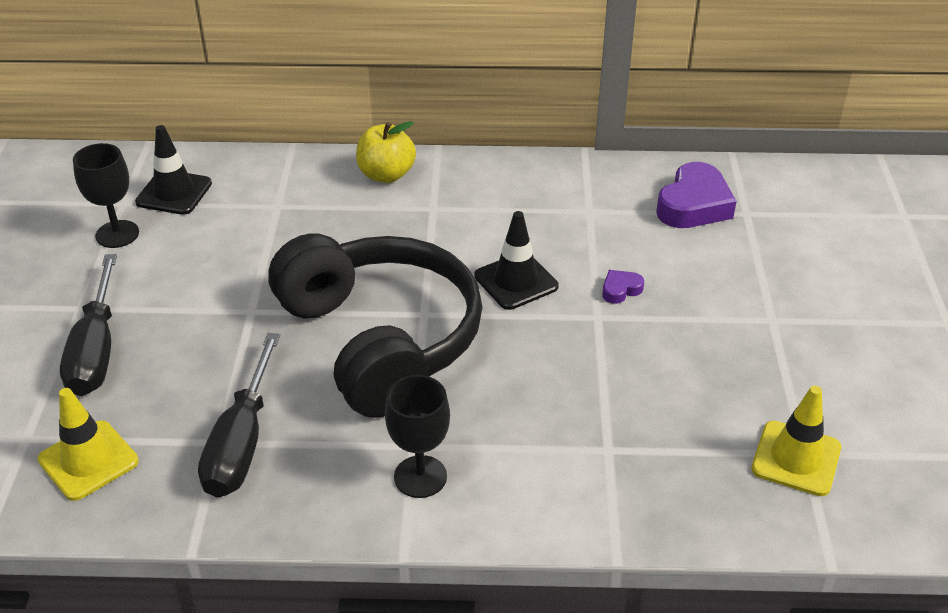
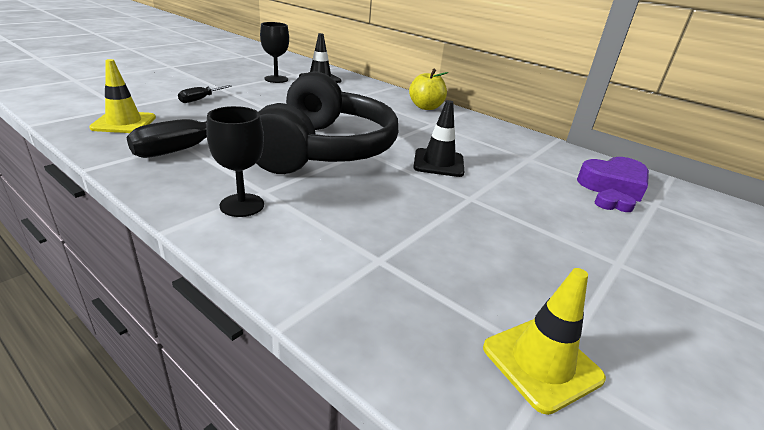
camera: 35 degrees right, 10 degrees down
(96, 350) = (201, 99): black screwdriver -> black screwdriver, size x0.53
(620, 290) = (505, 195): purple heart -> purple heart (612, 204)

